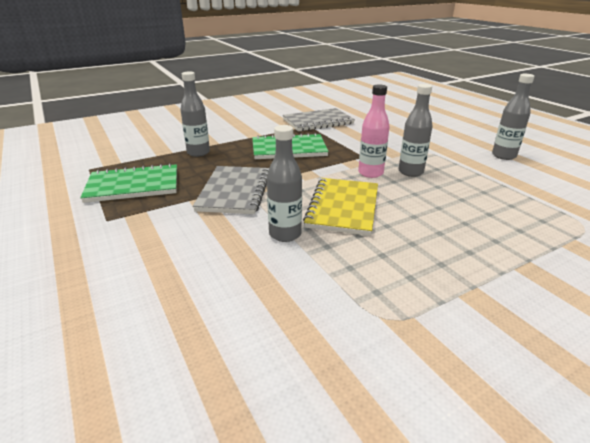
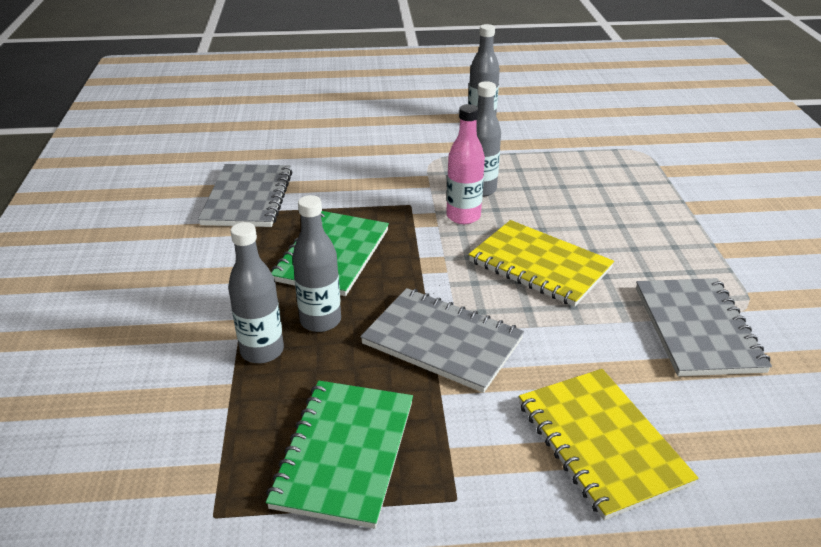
camera: 65 degrees left, 5 degrees up
(165, 260) = (601, 443): none -> yellow notebook
(285, 234) = (580, 326): grey bottle -> grey bottle (320, 321)
(325, 290) = (697, 329): none -> grey notebook

